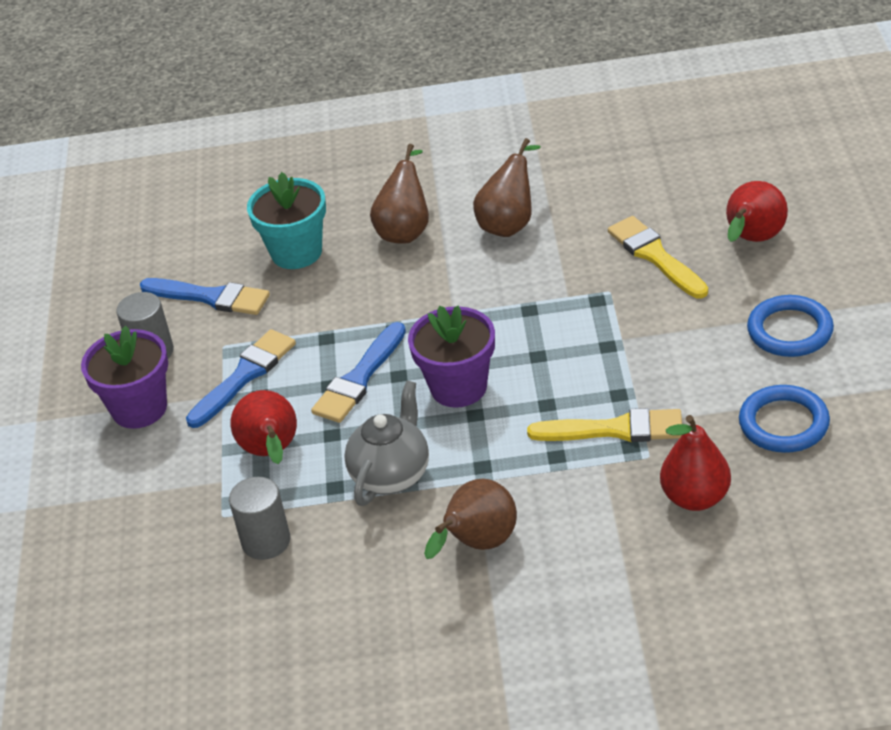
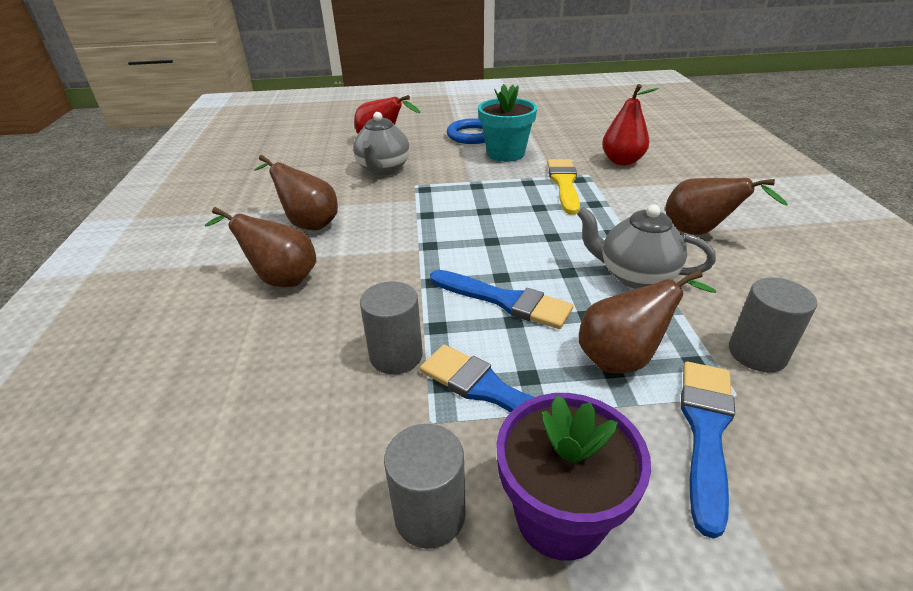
camera: 95 degrees left, 5 degrees down
(210, 297) = (323, 446): blue brush -> blue brush (706, 431)
(272, 453) = (623, 358): red pear -> brown pear
(293, 318) = (396, 356): none -> grey cylinder
(296, 252) = (270, 361): turquoise flower pot -> turquoise flower pot (505, 154)
(458, 387) = (519, 244): purple flower pot -> none
(655, 256) = (383, 169): yellow brush -> grey teapot
(784, 423) = (553, 139): blue ring -> none

